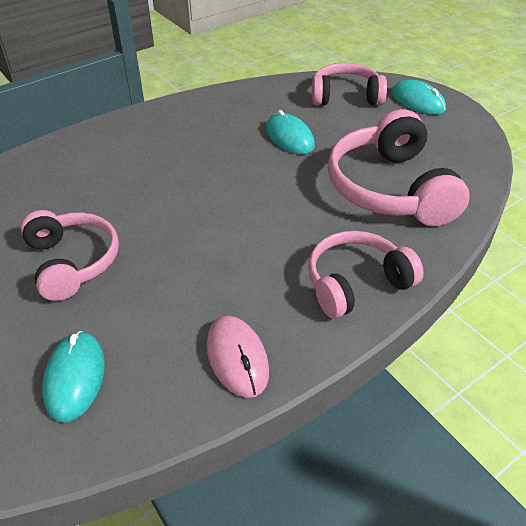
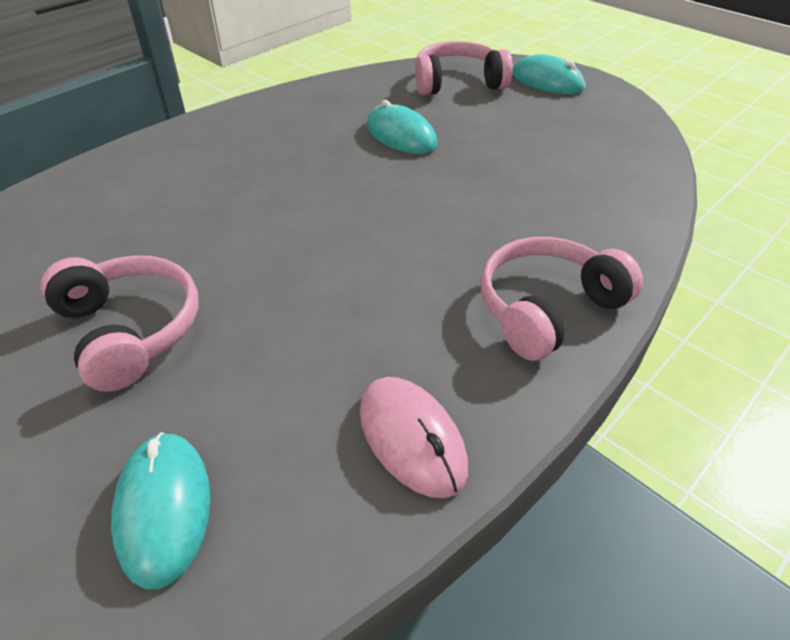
camera: 10 degrees left, 0 degrees up
(390, 188) = (550, 184): pink headphones -> none

